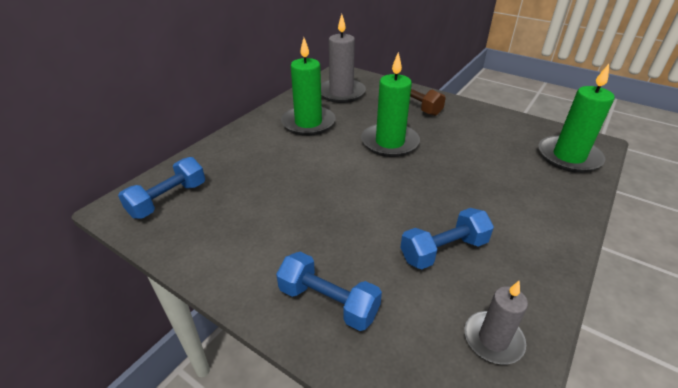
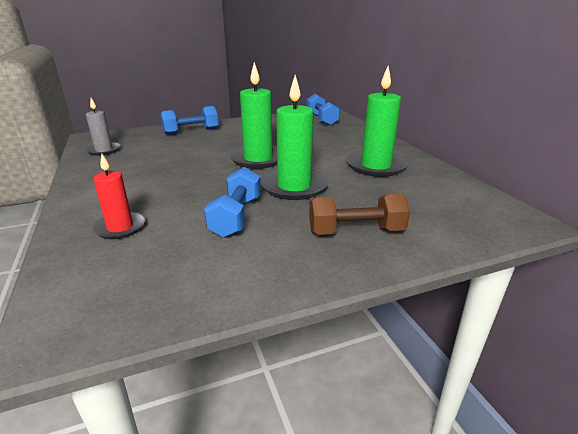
camera: 125 degrees right, 10 degrees down
(341, 93) = (440, 199): grey candle -> none
(444, 250) = (159, 160): blue dumbbell -> blue dumbbell (236, 216)
(539, 181) = (120, 227): none -> red candle
(568, 157) = (96, 277): green candle -> green candle (258, 159)

